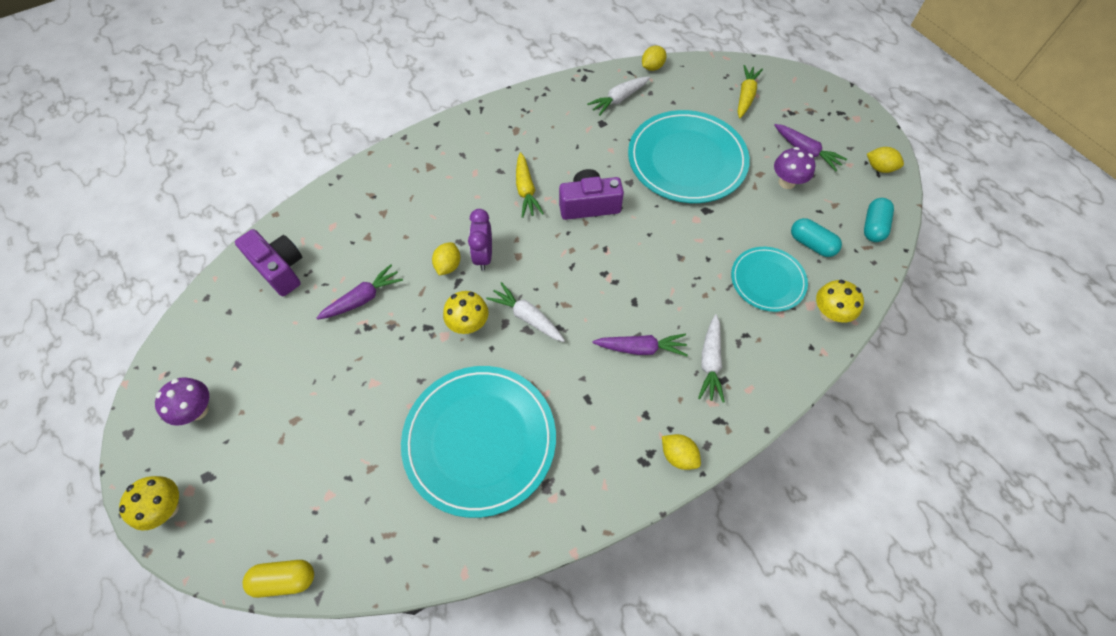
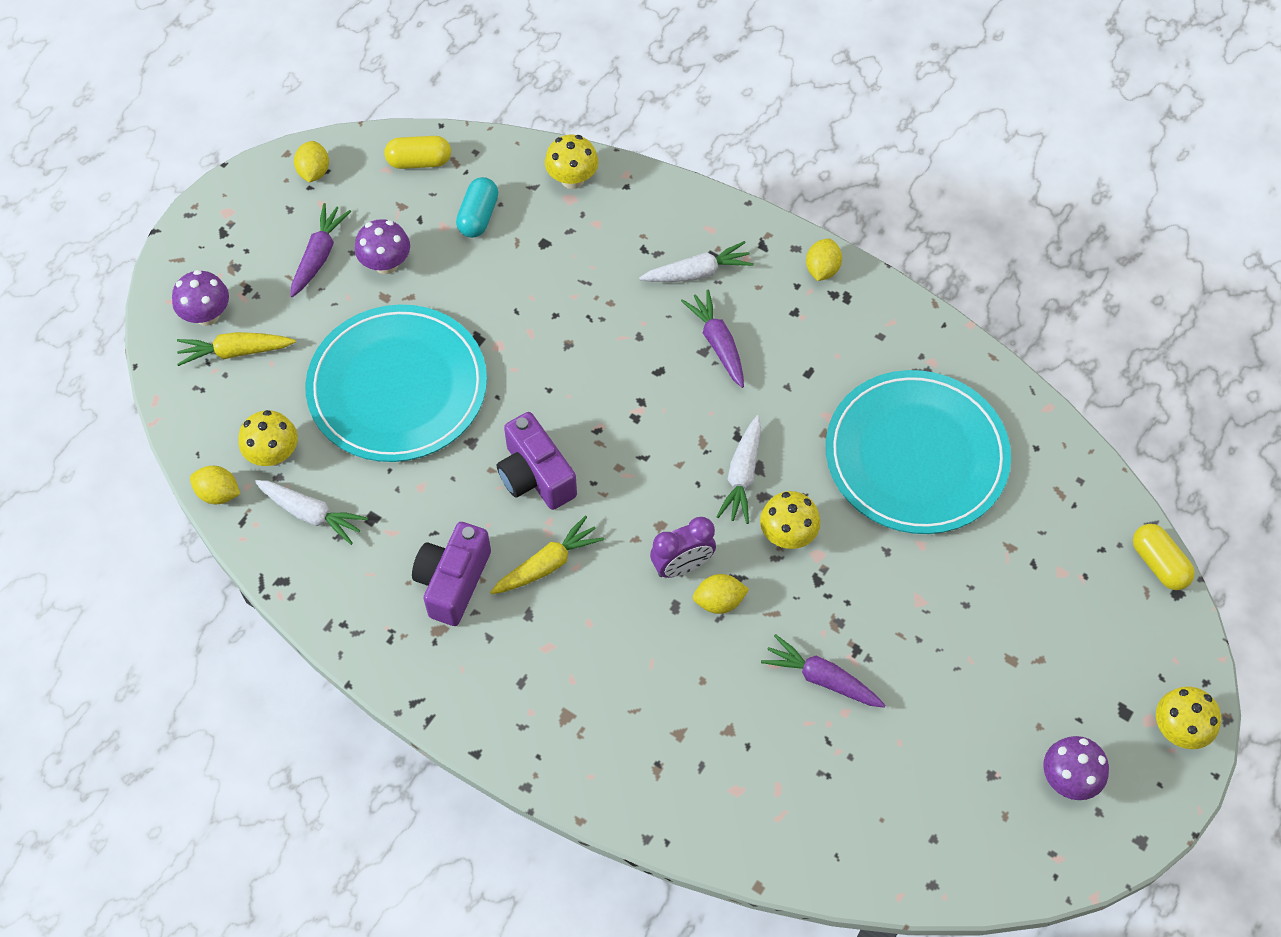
camera: 115 degrees left, 0 degrees up
(280, 269) = (839, 815): purple camera -> purple camera (453, 581)
(666, 94) = (274, 454): none -> yellow mushroom
(767, 280) = (556, 247): turquoise plate -> none
(778, 91) = (207, 315): none -> purple mushroom
(873, 226) = (419, 161): turquoise capsule -> yellow capsule

